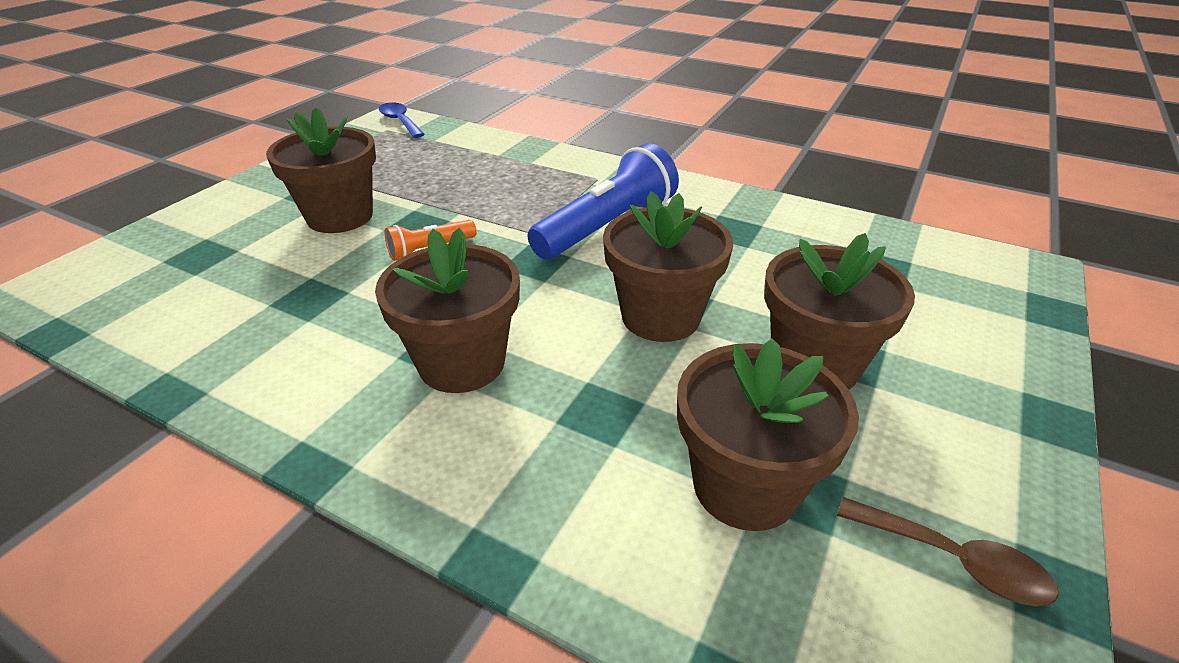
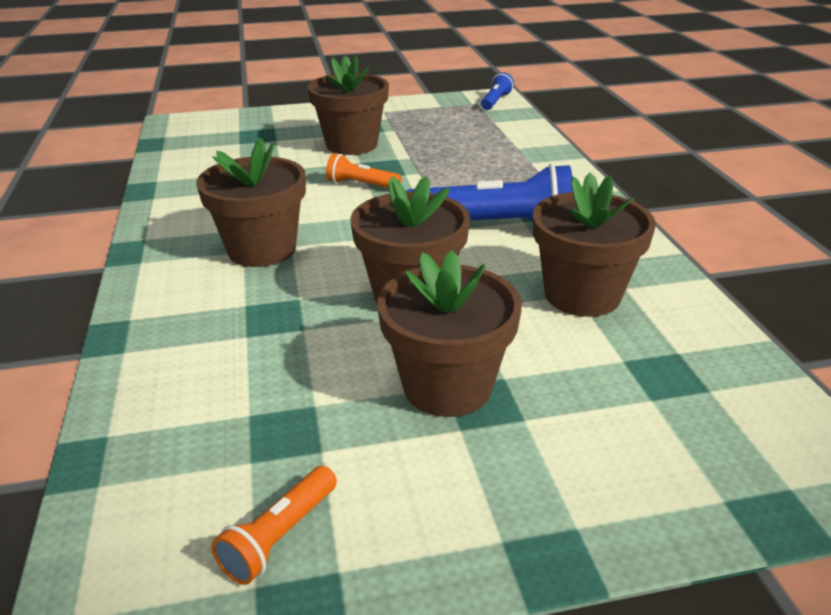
camera: 50 degrees right, 5 degrees down
(400, 121) = (495, 101): blue spoon -> blue flashlight
(745, 486) = (261, 403): brown flower pot -> brown flower pot (582, 295)
(954, 561) = (279, 536): brown spoon -> orange flashlight

